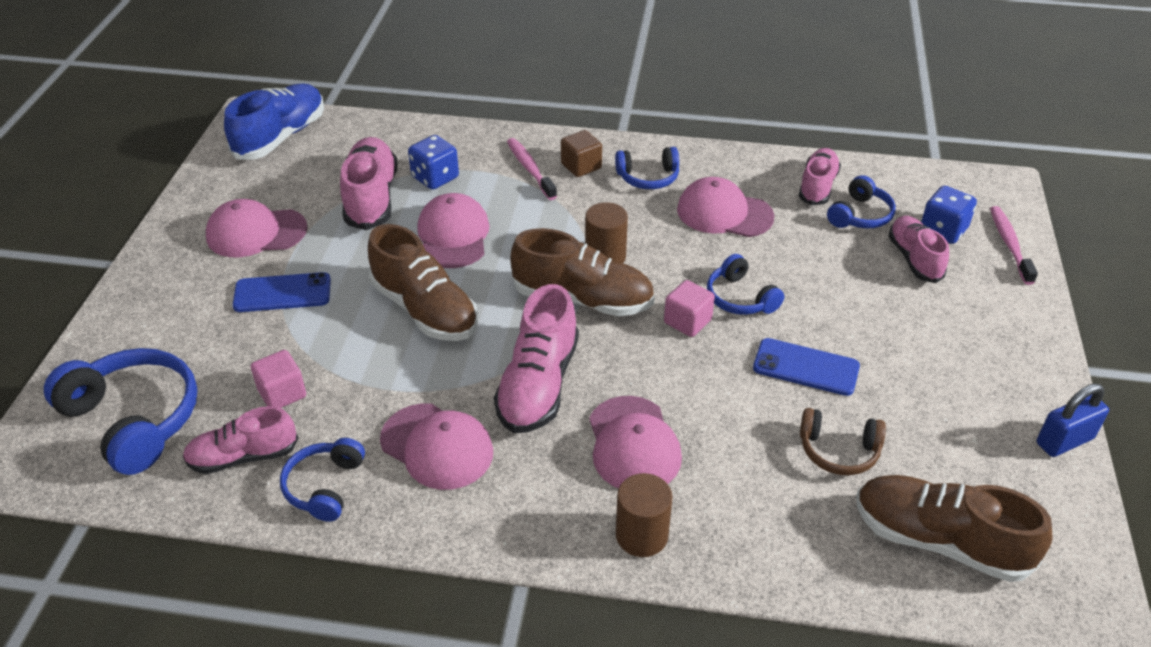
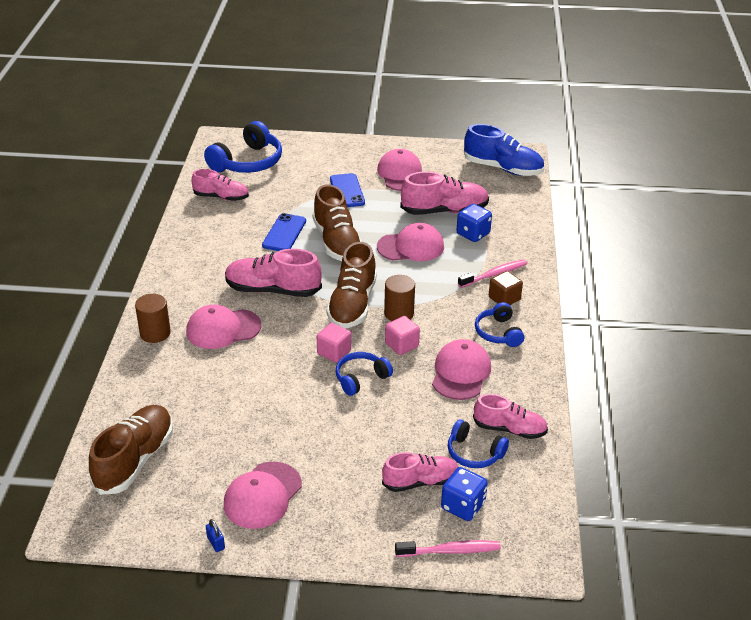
camera: 85 degrees right, 5 degrees down
(243, 456) = (221, 197): pink shoe -> pink shoe turned 120 degrees clockwise
(282, 393) = (266, 202): pink cube -> pink cube (401, 345)
(324, 486) = (199, 224): blue headphones -> none
(425, 310) = (337, 242): brown shoe -> brown shoe turned 60 degrees counterclockwise
(437, 446) = (225, 257): pink cap -> pink cap (262, 495)
(806, 367) = (290, 408): blue phone -> blue phone (284, 233)
(838, 451) = (213, 419): brown headphones -> none
(1064, 441) = (216, 543): blue padlock -> blue padlock, size x0.53

